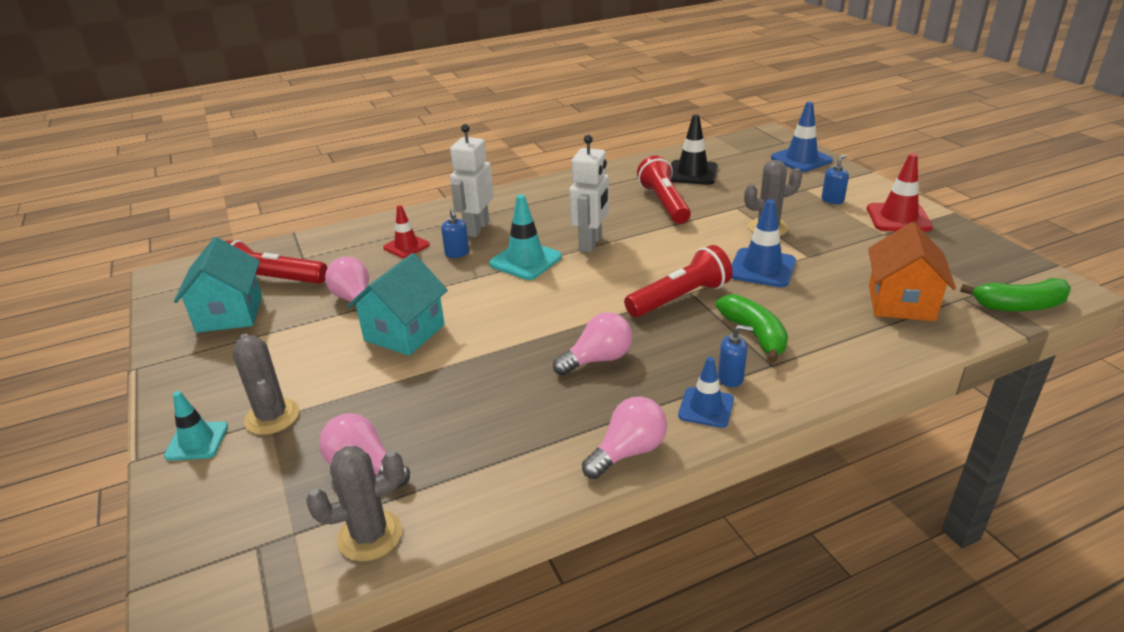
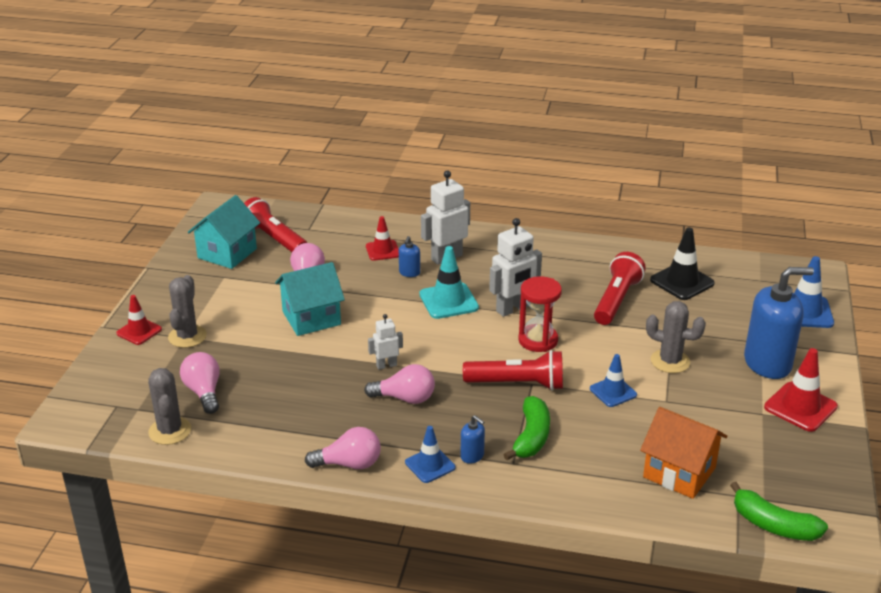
camera: 35 degrees right, 0 degrees up
(197, 441) = (139, 331): turquoise traffic cone -> red traffic cone
(370, 535) = (170, 431): grey cactus -> grey cactus turned 60 degrees clockwise
(539, 339) = (386, 365): none -> white robot
(646, 257) = (538, 340): none -> red hourglass
(762, 268) = (613, 392): blue traffic cone -> blue traffic cone, size x0.66
(832, 200) = (767, 363): blue soap dispenser -> blue soap dispenser, size x2.33
(901, 303) = (679, 472): orange house -> orange house turned 75 degrees clockwise

